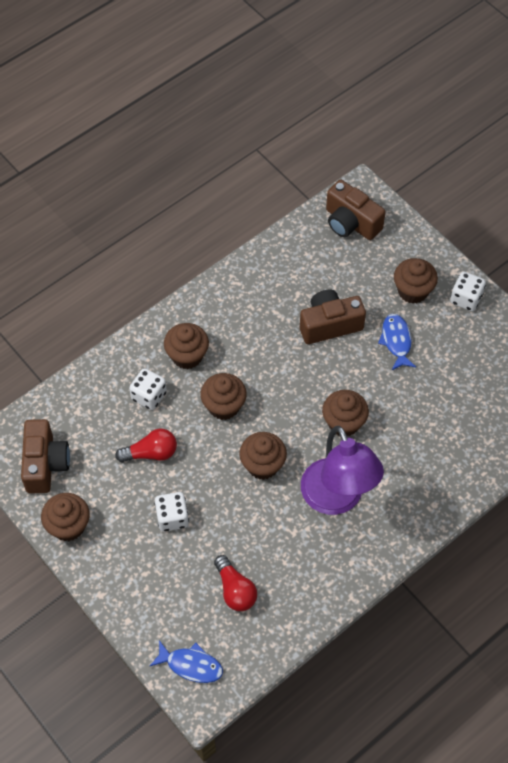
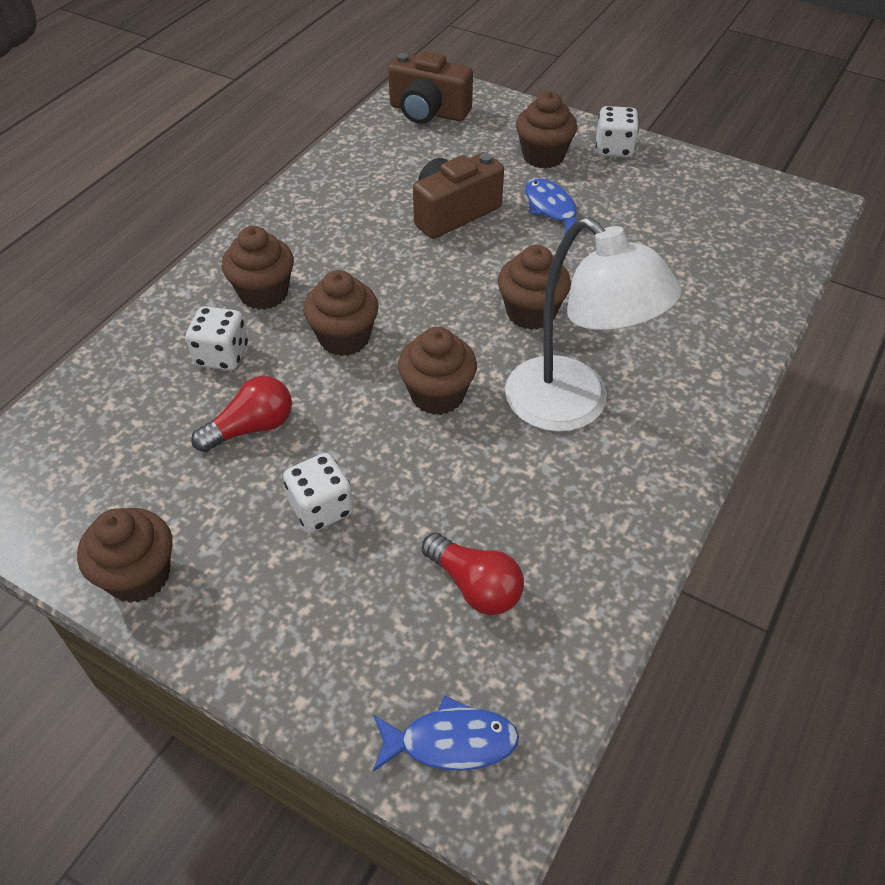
camera: 20 degrees left, 10 degrees down
(45, 464) = (71, 493): brown camera -> none
(337, 499) = (572, 407): purple lamp -> white lamp

